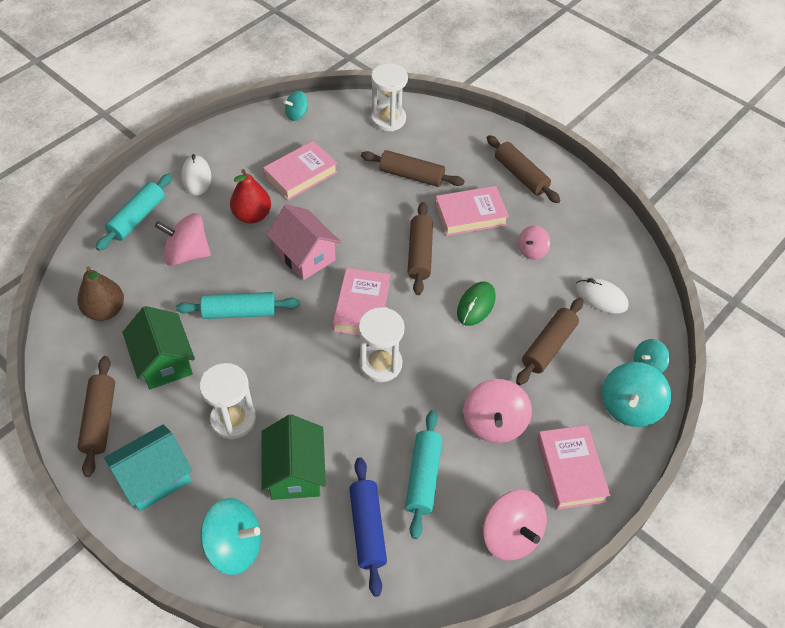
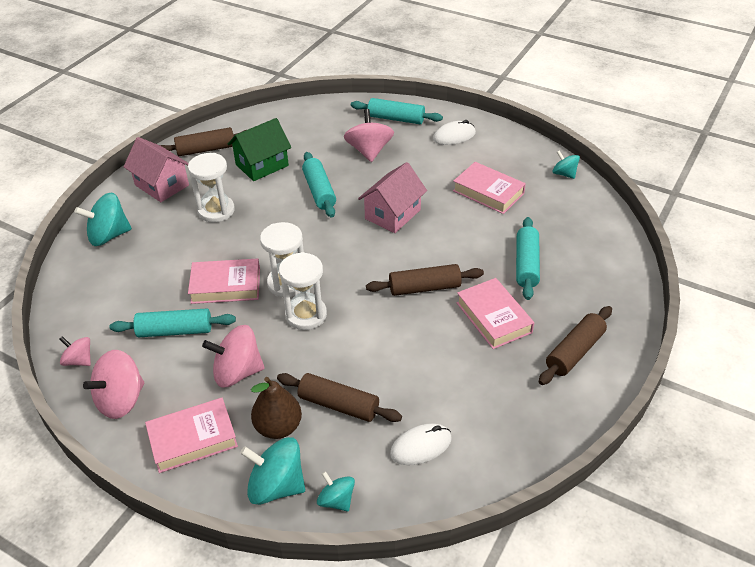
camera: 80 degrees right, 10 degrees down
(105, 310) = (301, 127): brown pear -> brown pear (278, 427)
(154, 478) = (162, 185): turquoise house -> pink house
(235, 546) = (109, 236): turquoise spinning top -> turquoise spinning top turned 75 degrees clockwise
(252, 215) = (425, 175): red pear -> none
(295, 472) = (173, 253): green house -> none
(361, 306) = (347, 260): pink book -> pink book (226, 286)
(367, 529) = (125, 304): blue rolling pin -> none
(388, 119) = (597, 234): white hourglass -> white hourglass (306, 315)
(411, 176) = (526, 264): brown rolling pin -> turquoise rolling pin
(476, 305) = (374, 339): green mouse -> none
(531, 251) = (465, 375): pink spinning top -> pink spinning top (79, 360)
(601, 297) = (421, 446): white mouse -> white mouse turned 45 degrees clockwise

